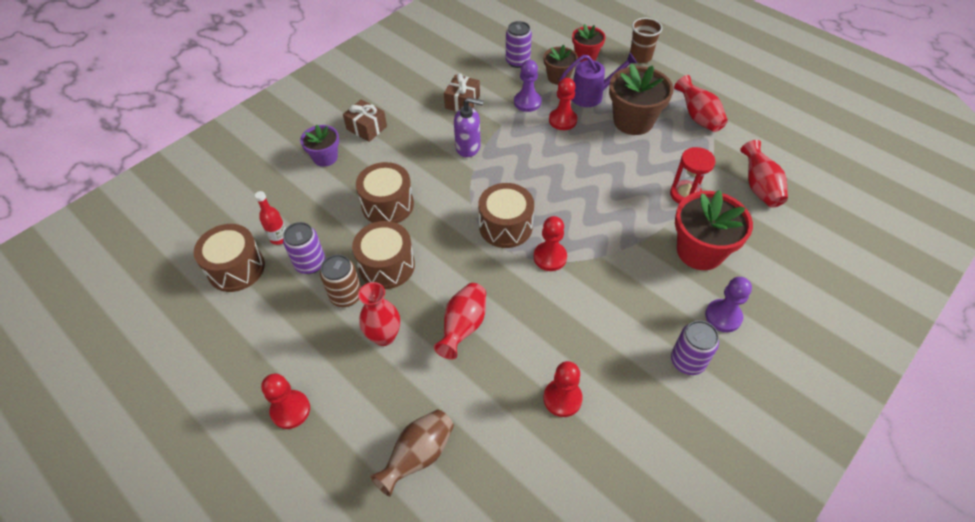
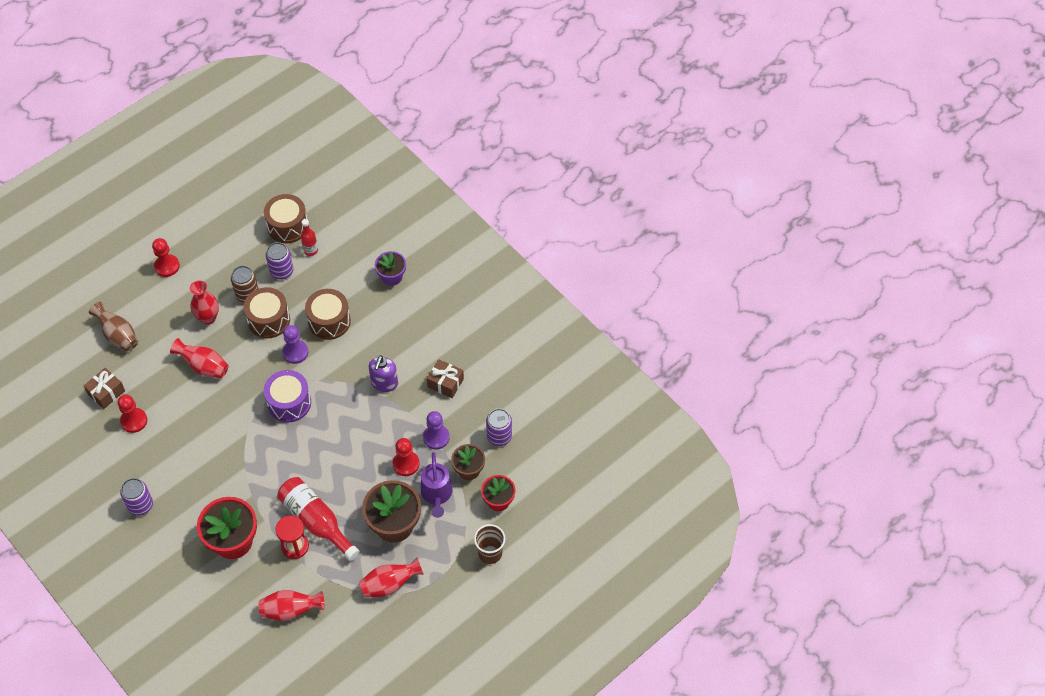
camera: 95 degrees right, 5 degrees up
(366, 128) = (423, 306): brown gift -> brown gift (106, 392)
(505, 226) = (289, 403): brown drum -> purple drum
(550, 257) = (252, 430): red pawn -> none
(649, 180) = (316, 521): none -> red bottle
(723, 316) = (170, 540): purple pawn -> purple pawn (295, 352)

